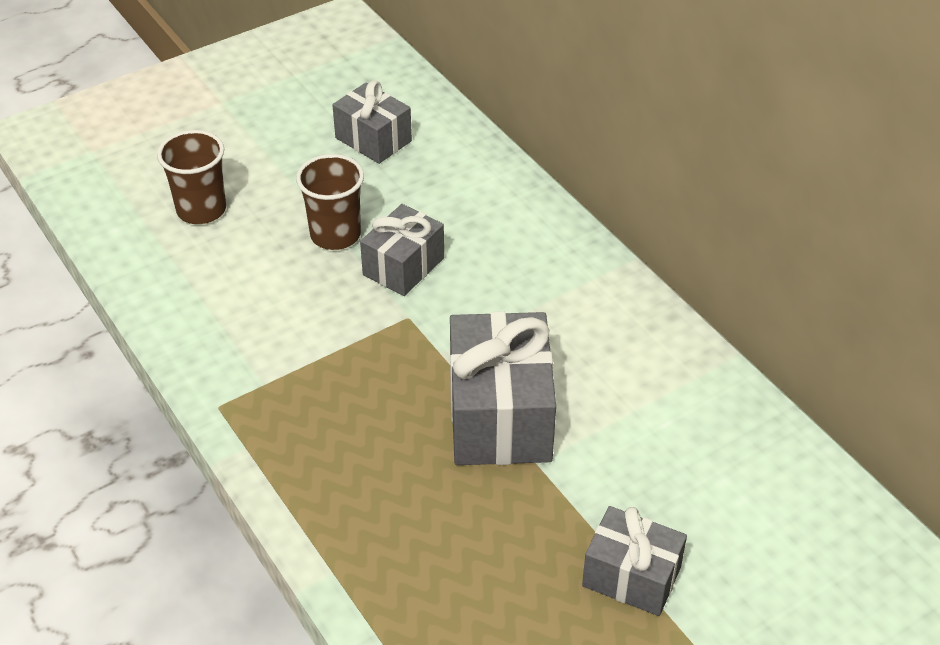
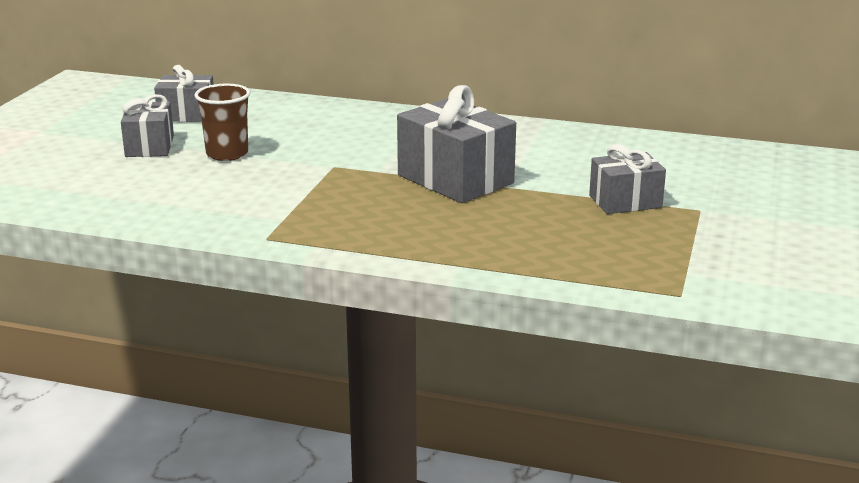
camera: 40 degrees left, 20 degrees down
(201, 210) = (107, 174): brown cup -> none
(403, 266) = (296, 151): grey gift -> grey gift (150, 146)

